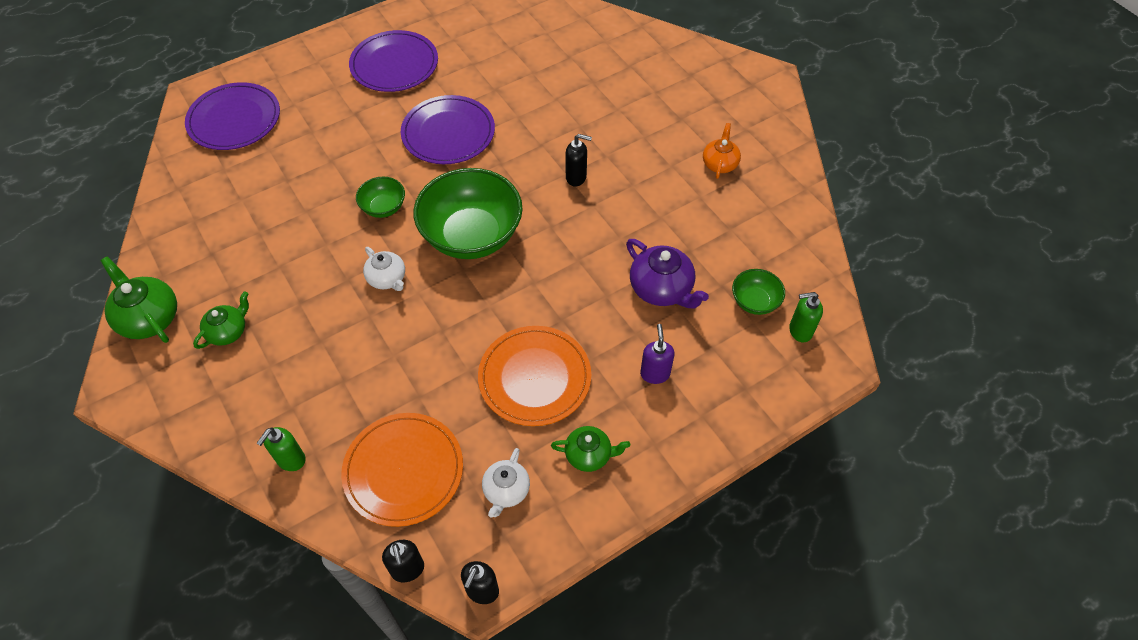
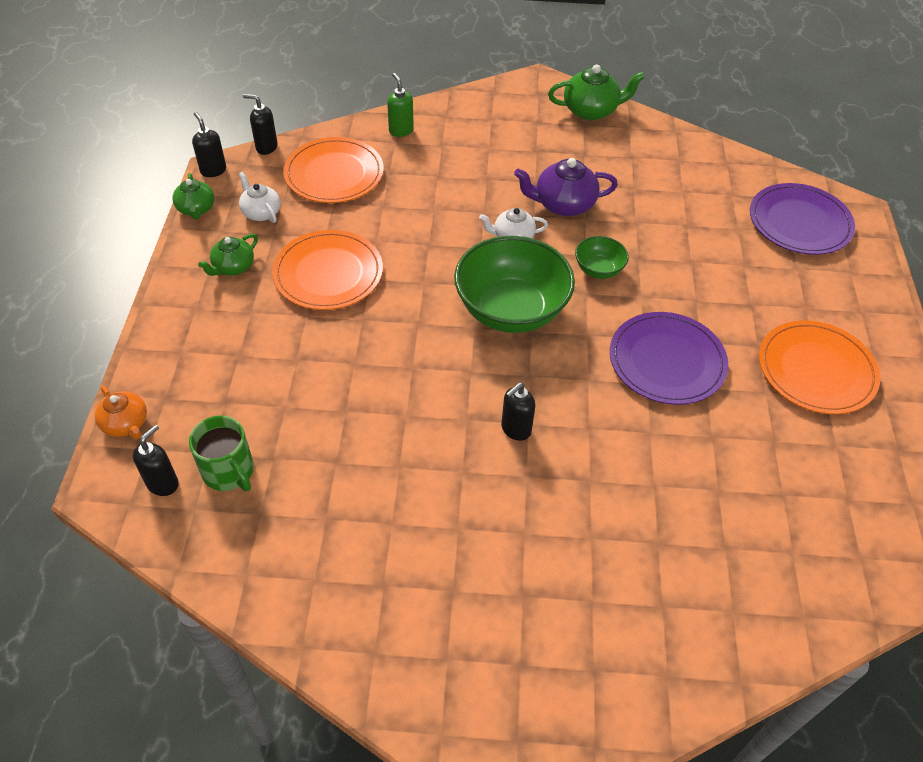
camera: 125 degrees right, 5 degrees down
(228, 331) = (541, 140): green teapot -> green teapot (196, 209)
(394, 64) = (816, 370): purple plate -> orange plate
(655, 373) = (248, 347): purple soap dispenser -> none
(662, 289) = (318, 408): purple teapot -> purple teapot (563, 204)
(720, 163) = (419, 581): orange teapot -> orange teapot (126, 424)
(754, 302) = (229, 471): green bowl -> green mug
(800, 331) = (163, 483): green soap dispenser -> black soap dispenser

